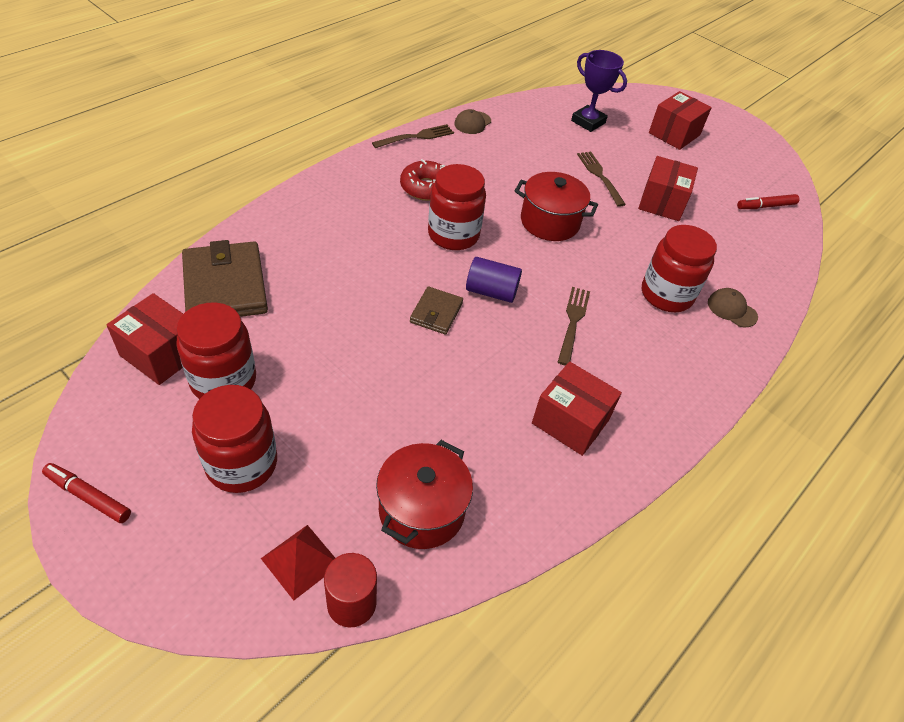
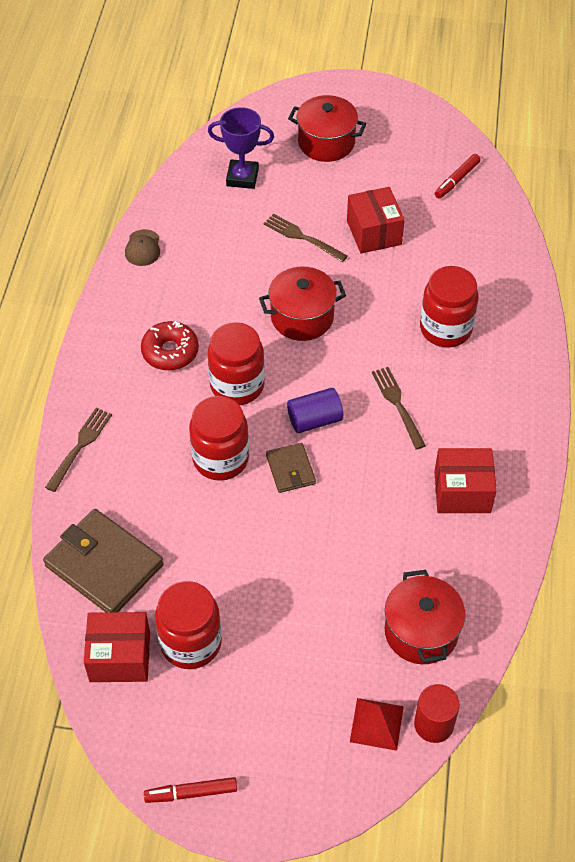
camera: 30 degrees left, 5 degrees up
(242, 464) = (271, 692): red jar -> red jar (220, 459)
(416, 137) = (108, 299): brown fork -> brown fork (80, 446)
(674, 134) = (326, 143): red box -> red pot
(732, 309) = (501, 309): brown cap -> none

